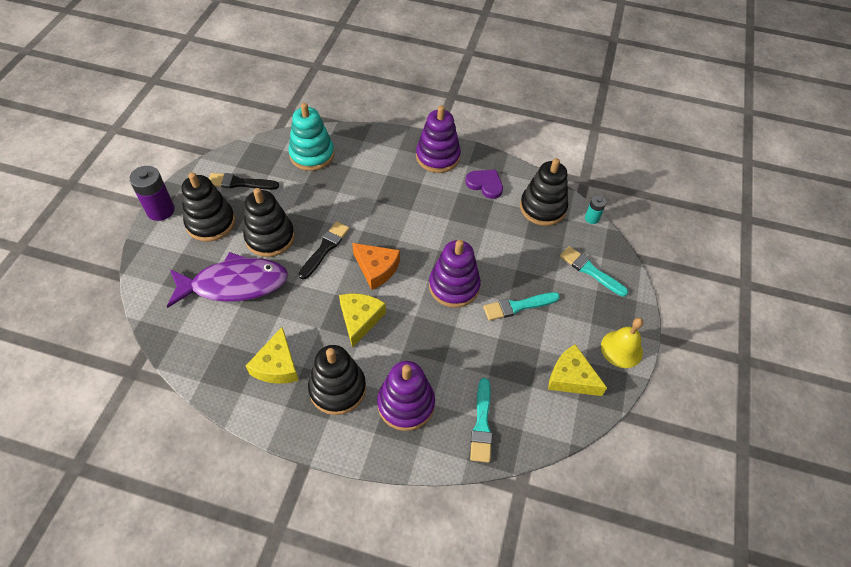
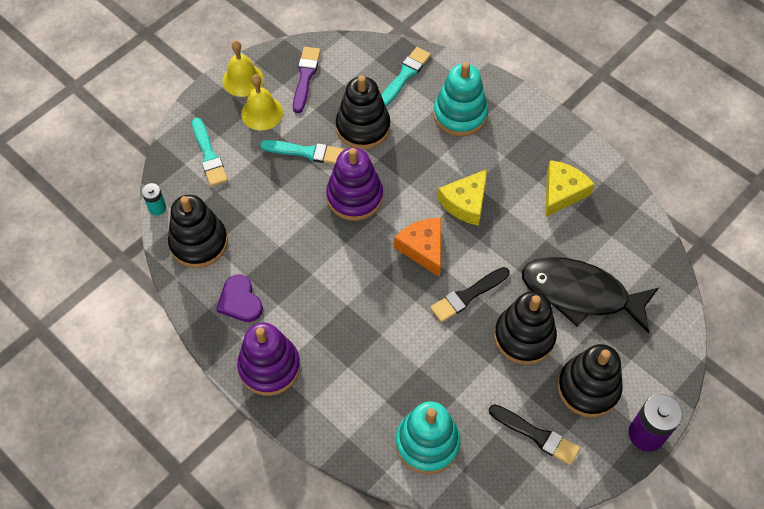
camera: 150 degrees left, 5 degrees up
(234, 284) = (580, 293): purple fish -> black fish
(337, 388) = (514, 150): black stacking toy -> black stacking toy (363, 127)
(406, 404) = (460, 114): purple stacking toy -> turquoise stacking toy
(571, 378) = (305, 77): yellow cheese -> purple brush
(580, 325) = (262, 113): none -> yellow bell

